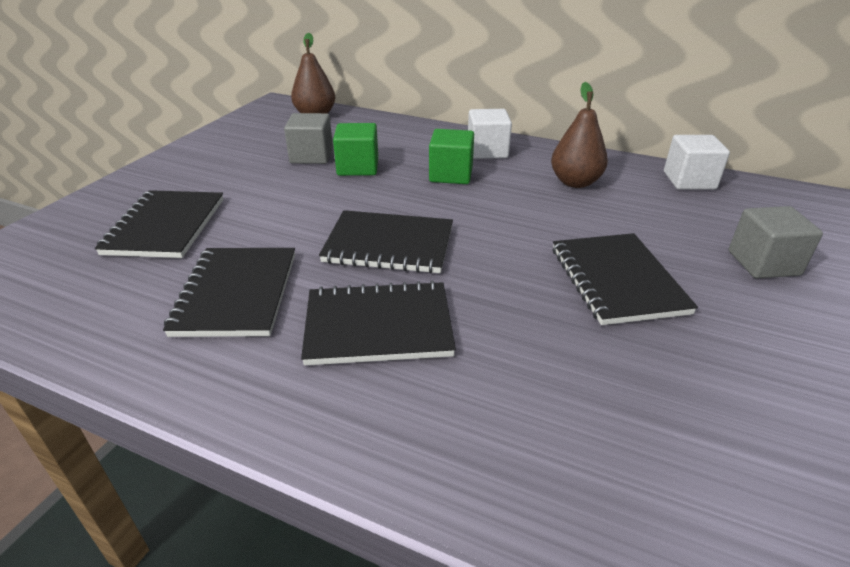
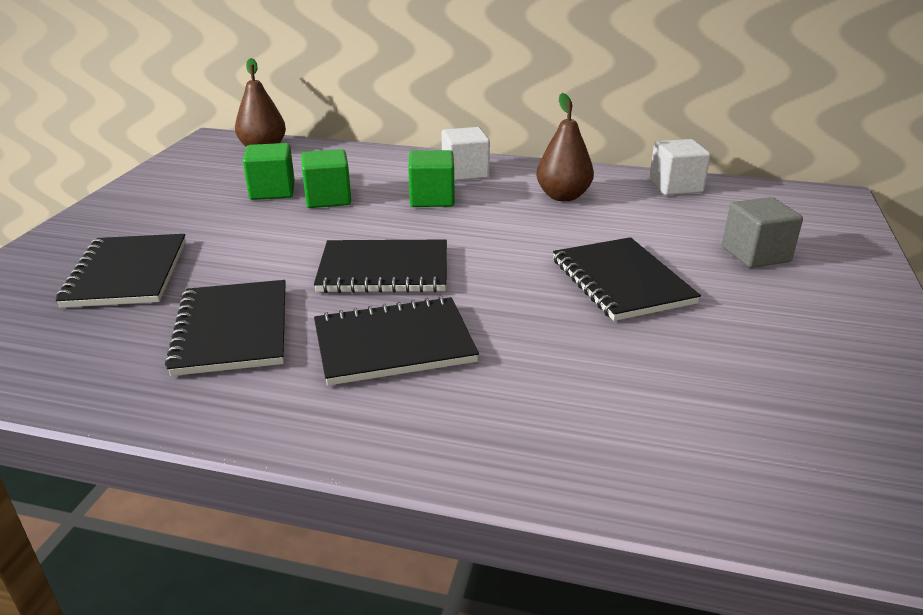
camera: 10 degrees left, 5 degrees down
(311, 156) = (272, 191): grey cube -> green cube

